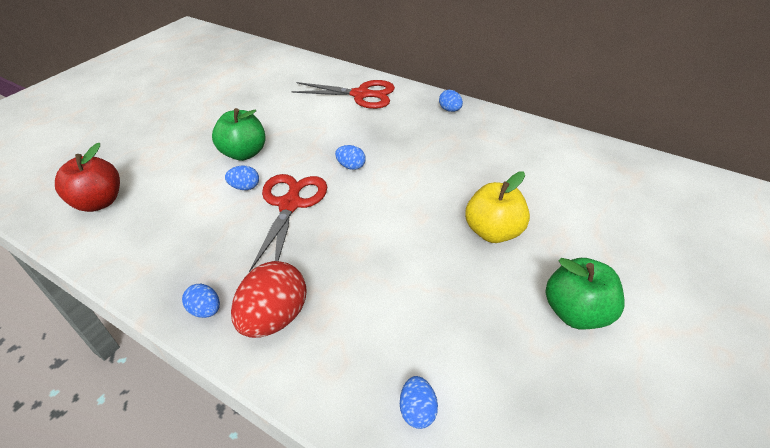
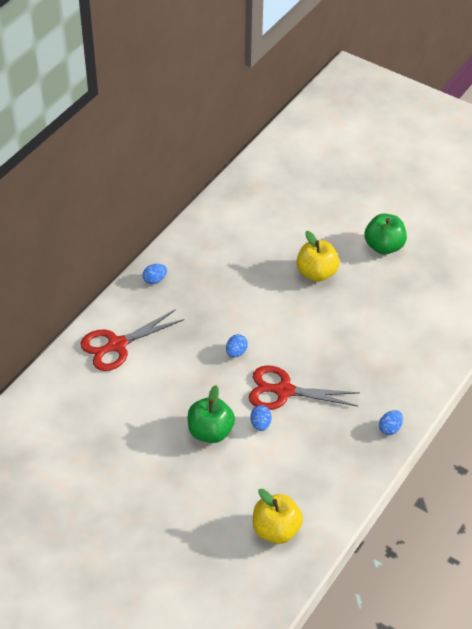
camera: 90 degrees left, 5 degrees up
(99, 202) = (276, 530): red apple -> yellow apple
(274, 318) = (394, 390): red egg -> none
(361, 95) = (116, 345): red scissors -> red scissors turned 135 degrees counterclockwise
(417, 410) = (450, 322): blue egg -> none

